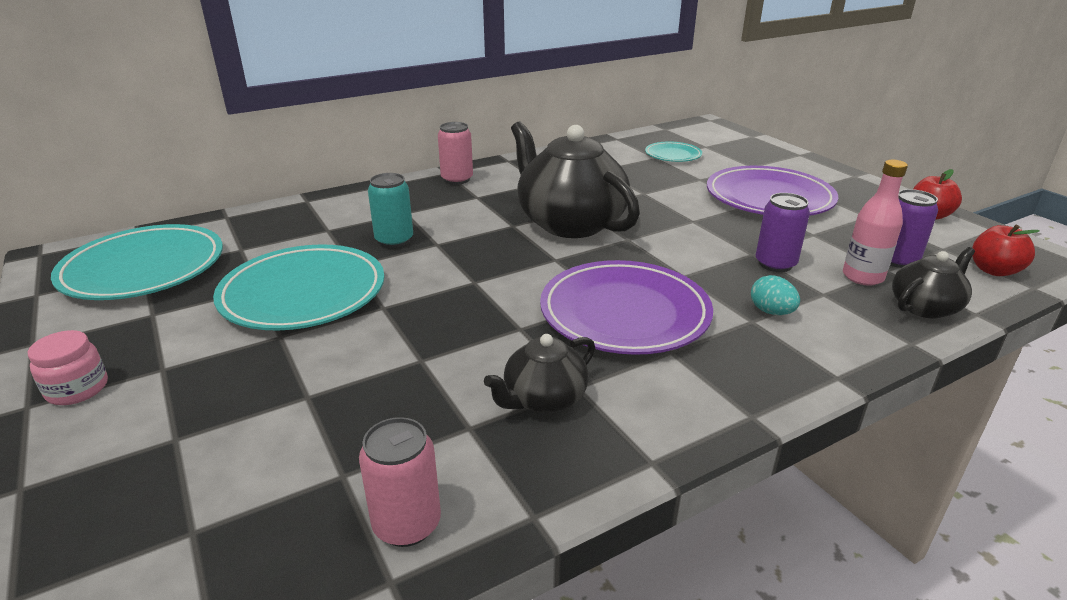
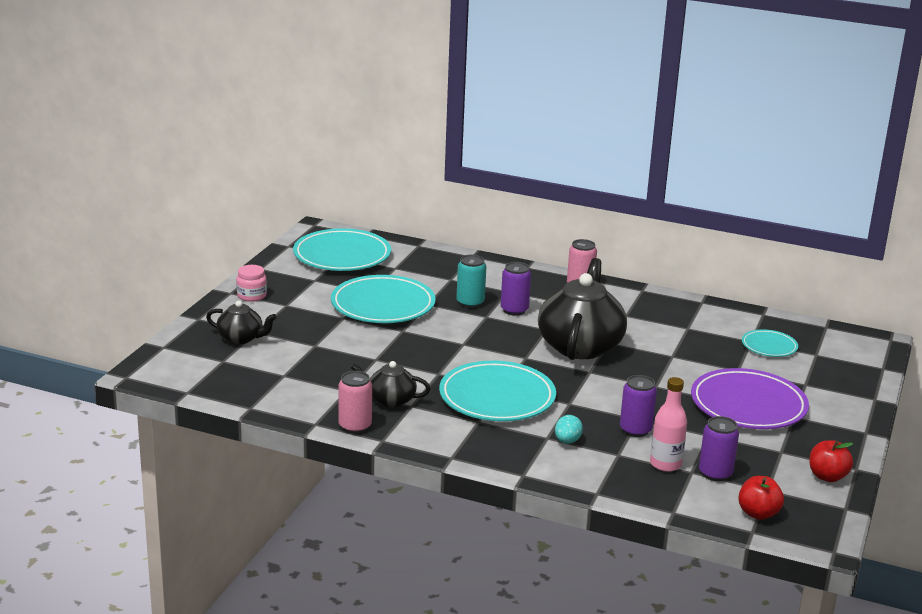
camera: 50 degrees right, 5 degrees down
(407, 524) = (278, 399): pink can -> pink can (355, 426)
(449, 225) = (514, 310): none -> purple can
(624, 313) = (497, 397): purple plate -> turquoise plate
(925, 307) = (654, 492): black teapot -> black teapot (241, 338)

